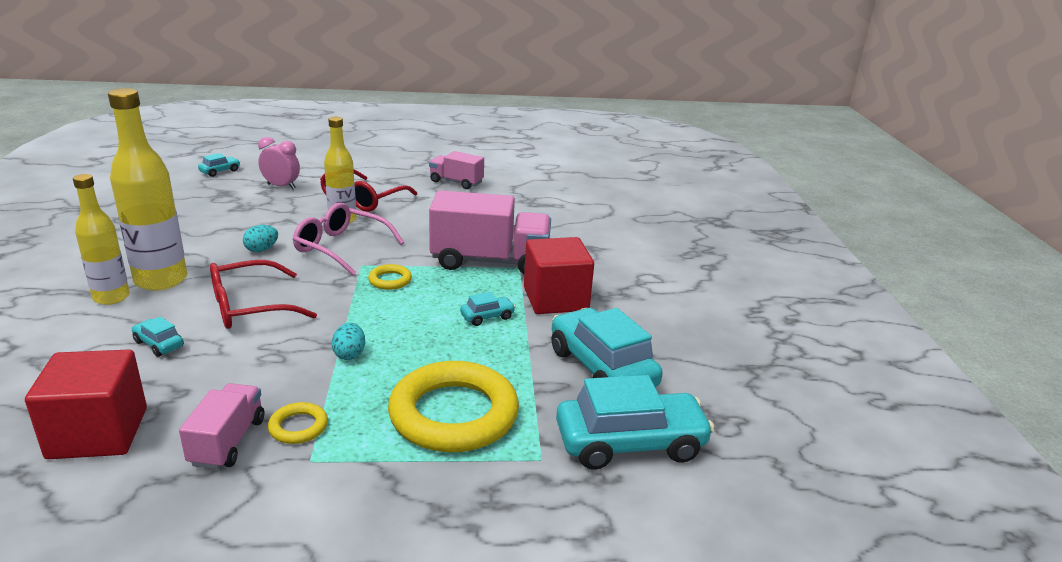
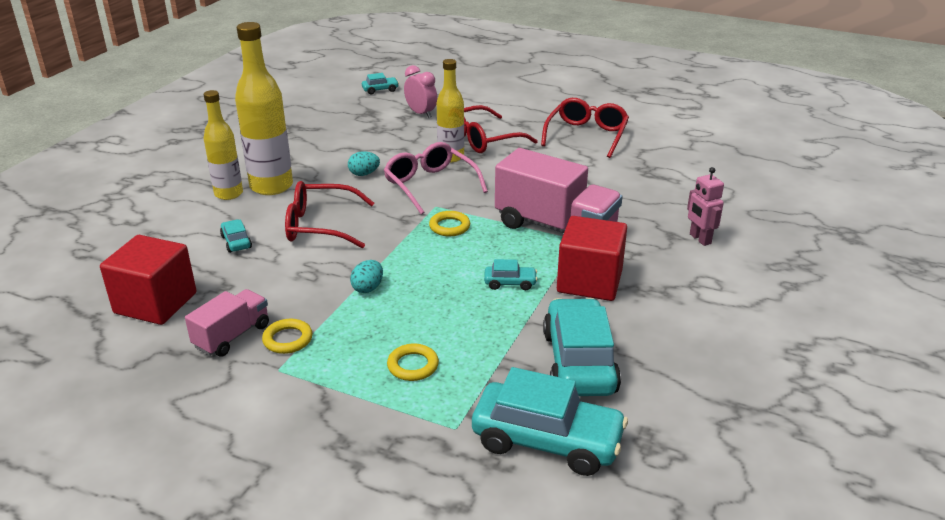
camera: 30 degrees right, 5 degrees up
(453, 414) = (413, 366): yellow ring -> yellow ring, size x0.43
(456, 182) = (586, 135): pink truck -> red glasses
(615, 246) = (699, 239): none -> pink robot

